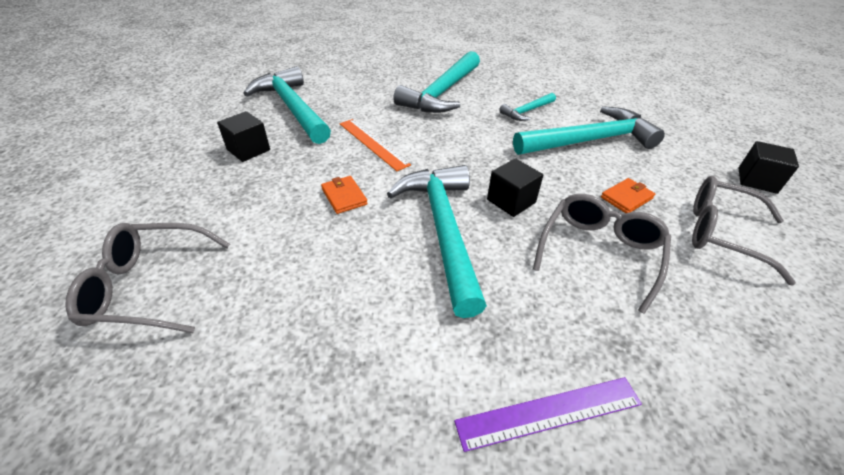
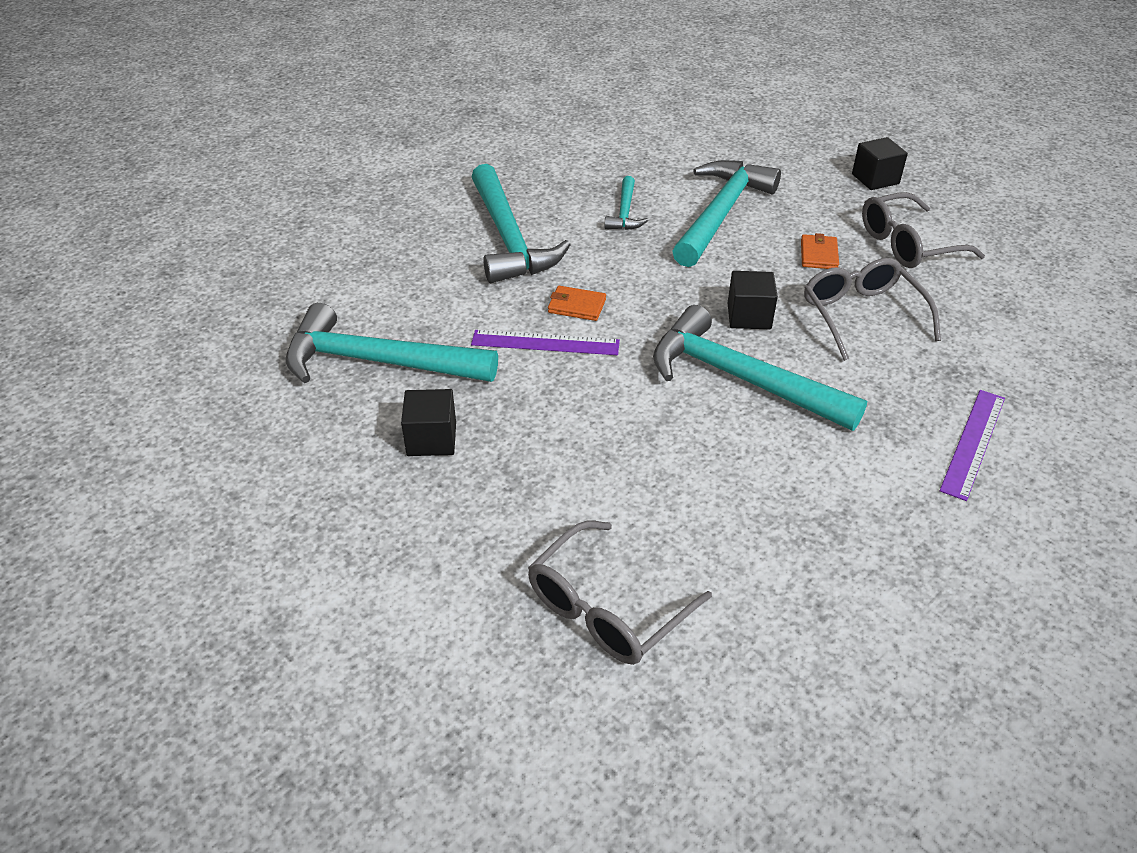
camera: 45 degrees left, 0 degrees up
(344, 196) = (616, 411): orange wallet -> orange wallet (576, 306)
(373, 143) = (545, 343): orange ruler -> purple ruler

